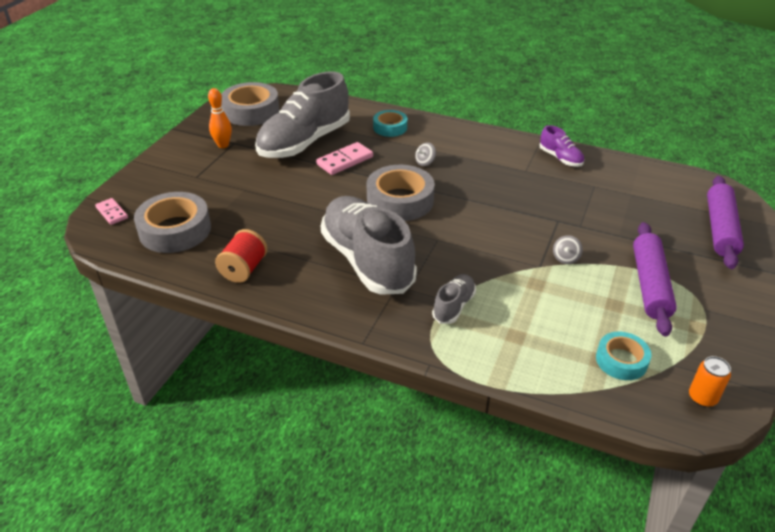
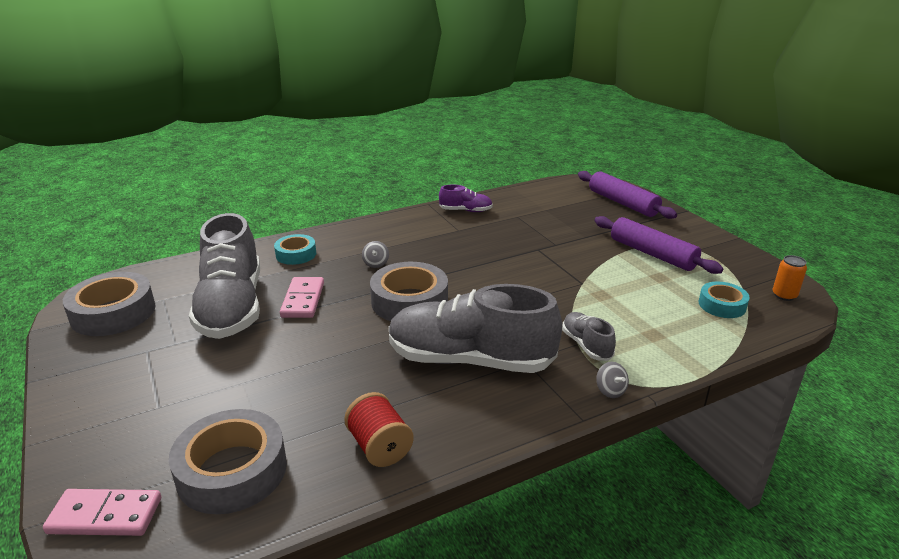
camera: 50 degrees left, 10 degrees down
(112, 213) = (105, 515): pink domino -> pink domino, size x1.54
(223, 145) = (137, 360): orange bowling pin -> none
(565, 258) = (586, 268): grey spinning top -> grey spinning top (610, 391)

